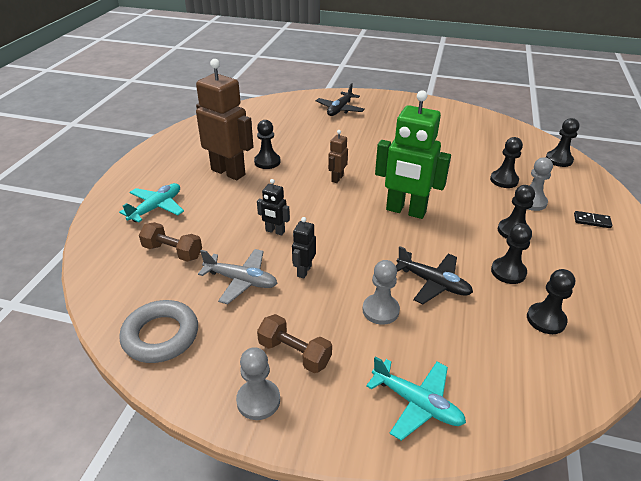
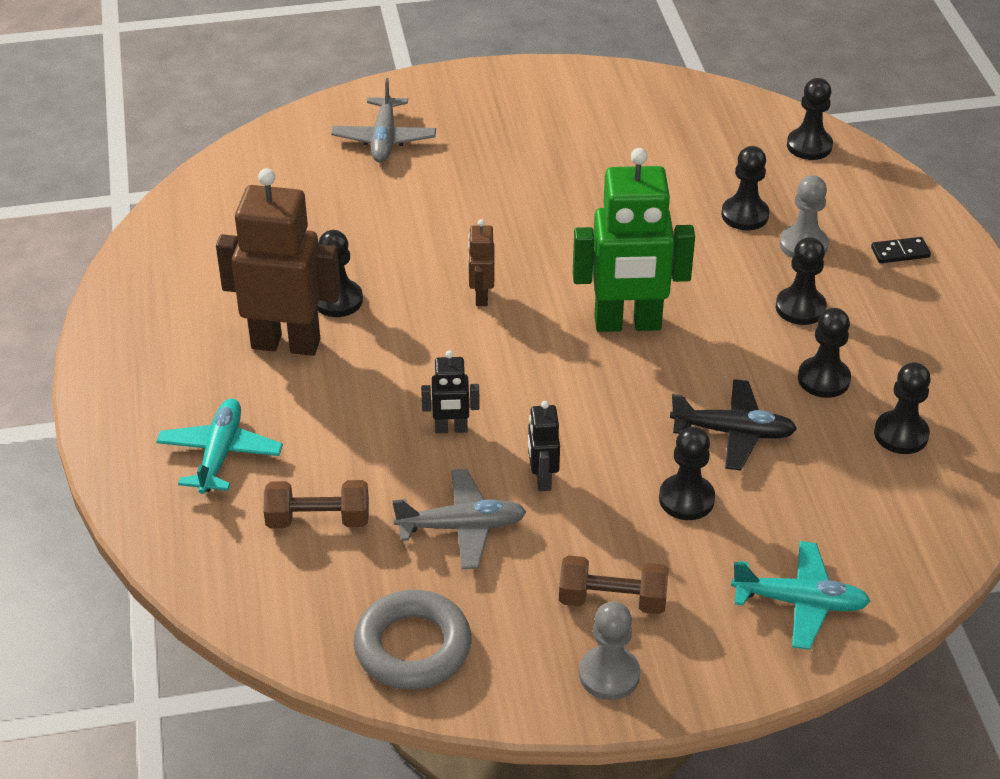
camera: 25 degrees left, 5 degrees up
(340, 109) = (384, 139): black plane -> grey plane
(380, 310) = (686, 499): grey pawn -> black pawn

